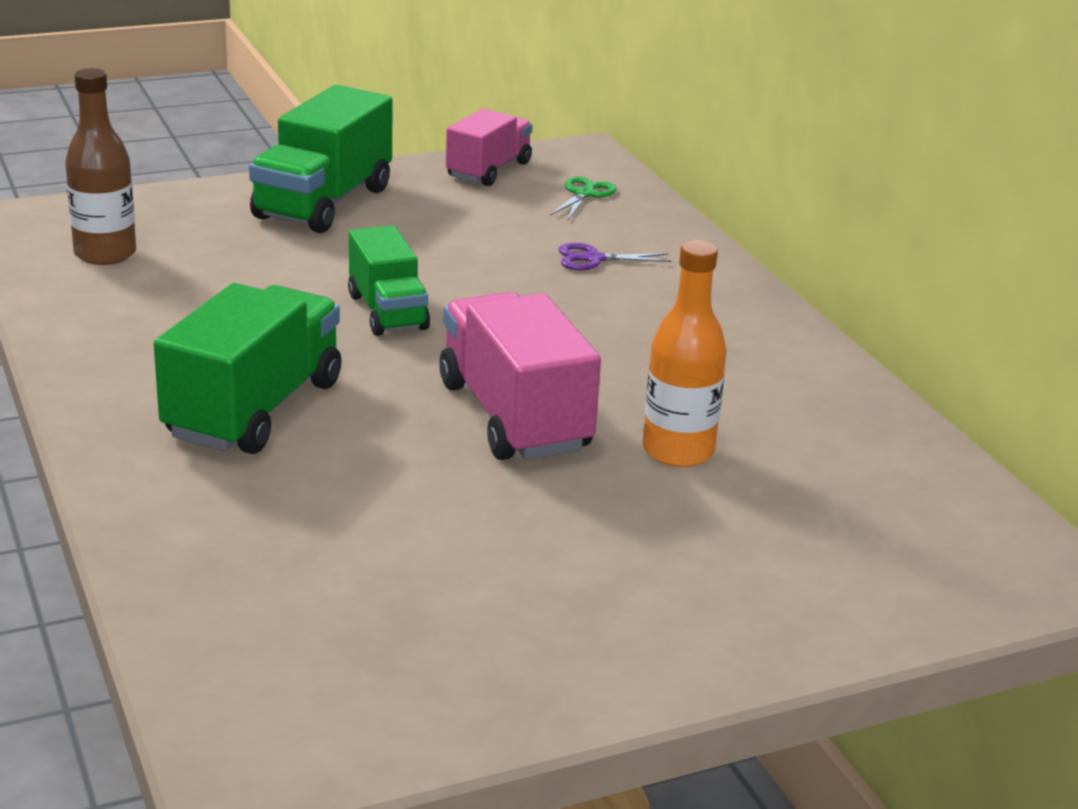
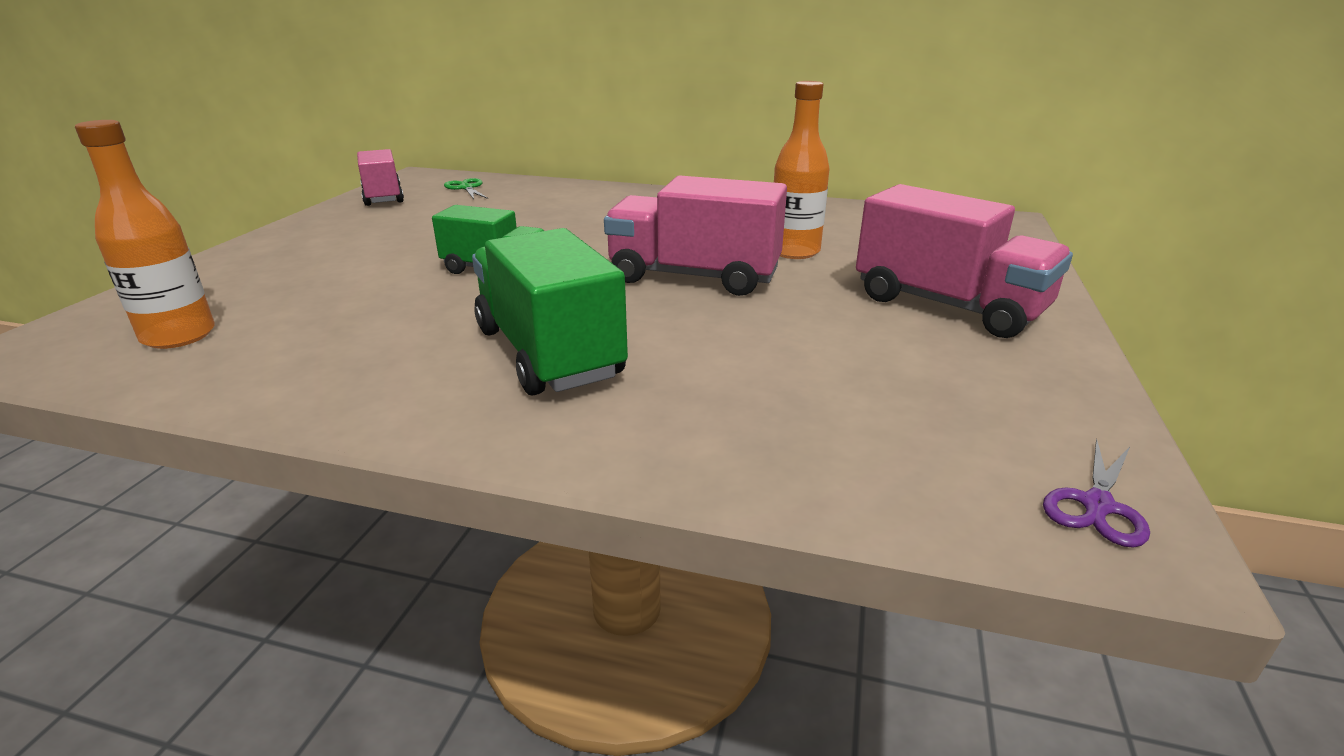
camera: 50 degrees left, 0 degrees up
(105, 254) = (179, 336): brown bottle -> orange bottle
(323, 203) = (307, 244): green truck -> none
(594, 259) = (543, 207): purple scissors -> purple scissors (1097, 505)
(641, 591) = (948, 306): none -> pink truck

